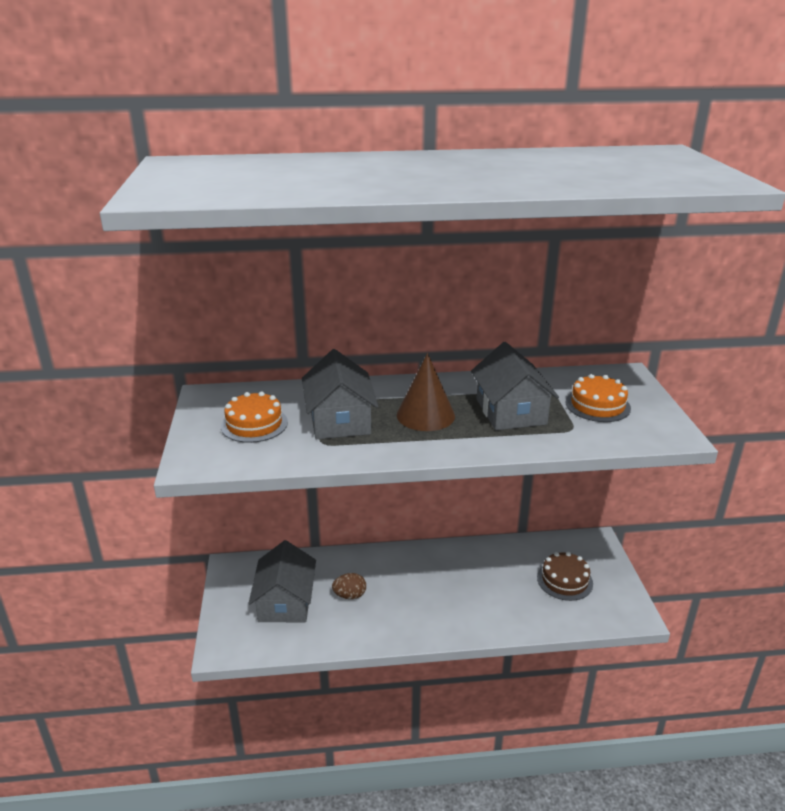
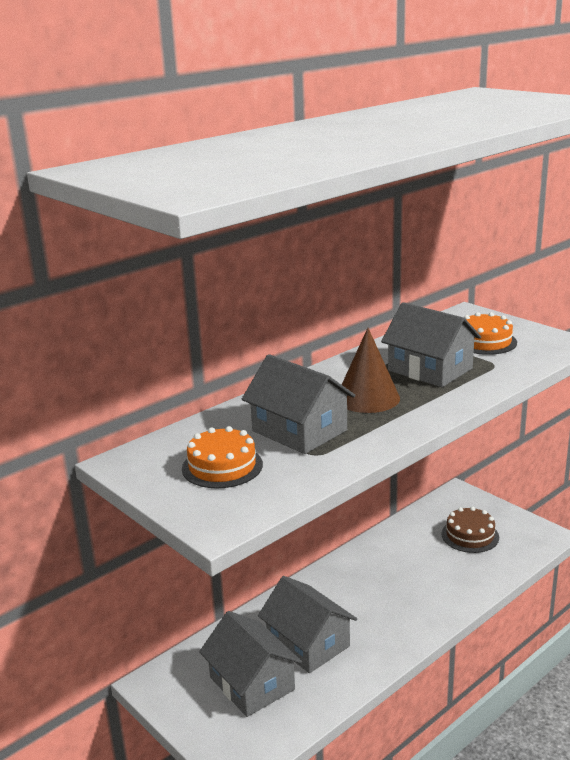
camera: 35 degrees left, 5 degrees down
(350, 595) = (308, 643): brown egg -> grey house

